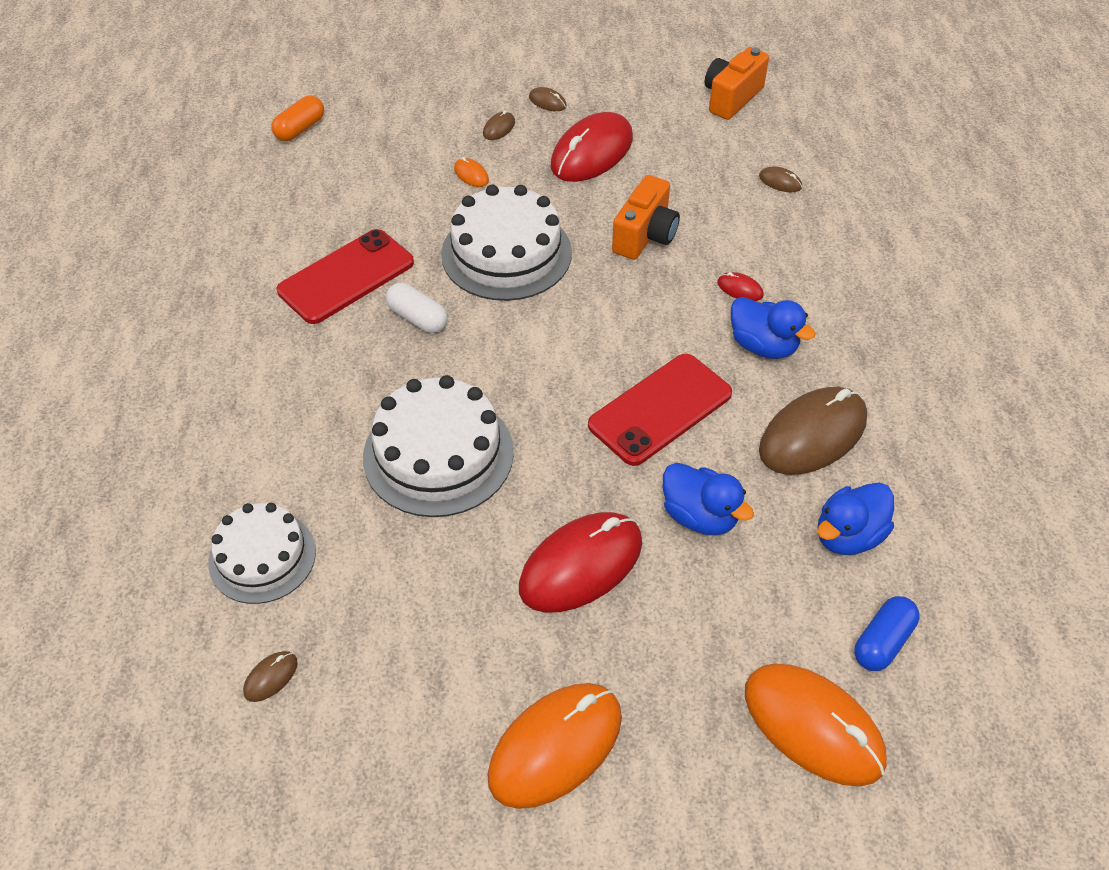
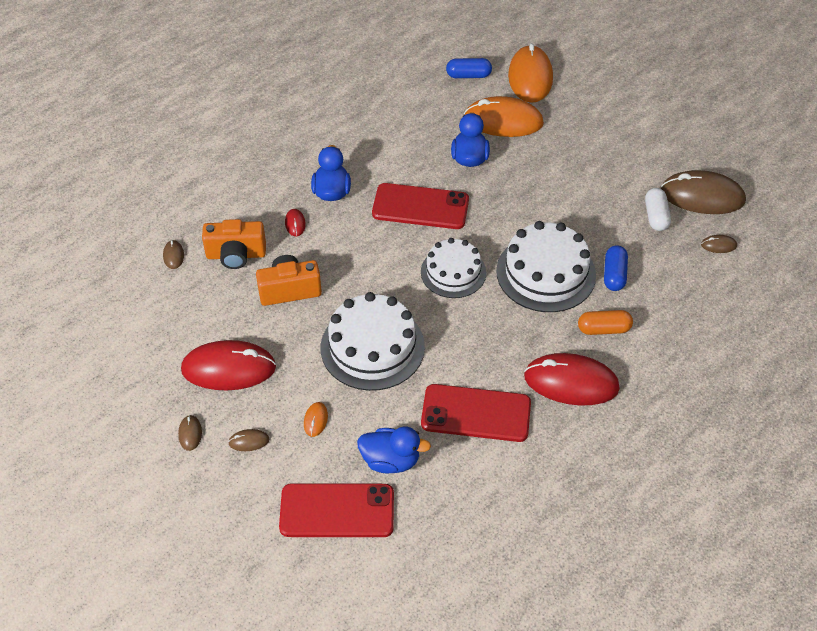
camera: 130 degrees left, 0 degrees up
(262, 557) = (677, 295): white cake -> white cake (453, 272)
(300, 129) = (366, 572): orange capsule -> orange capsule (603, 329)
(361, 518) = (614, 275): none -> blue capsule
(370, 141) = (337, 511): none -> red phone
(418, 318) = (469, 351): white capsule -> white capsule (656, 216)
(555, 747) = (629, 140): orange mouse -> orange mouse (503, 121)
(581, 565) = (542, 182): red mouse -> red mouse (571, 382)
(731, 98) = (94, 329): orange camera -> orange camera (236, 255)
(812, 435) = (376, 145): brown mouse -> brown mouse (702, 196)
(848, 536) = (424, 108): blue duck -> blue duck (391, 461)

